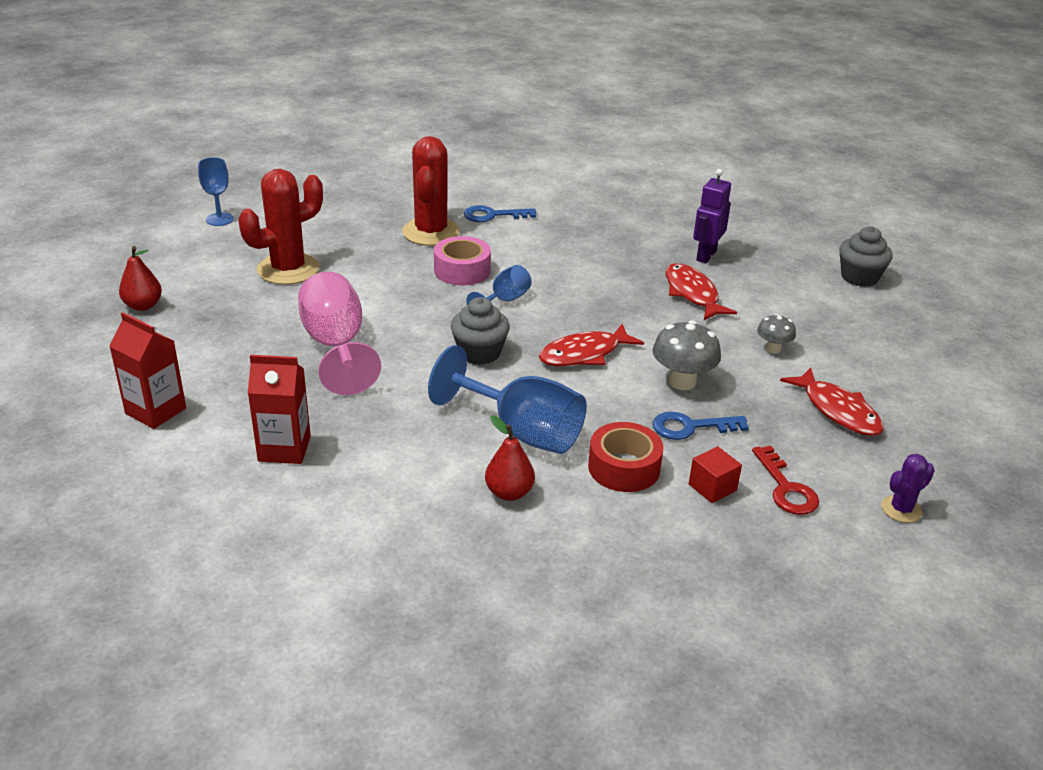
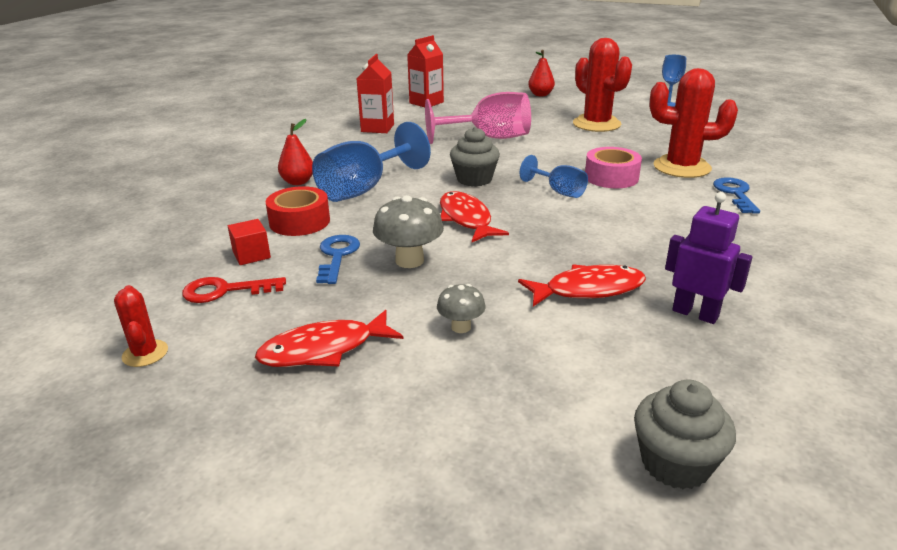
camera: 100 degrees right, 5 degrees down
(901, 509) = (145, 353): purple cactus -> red cactus

